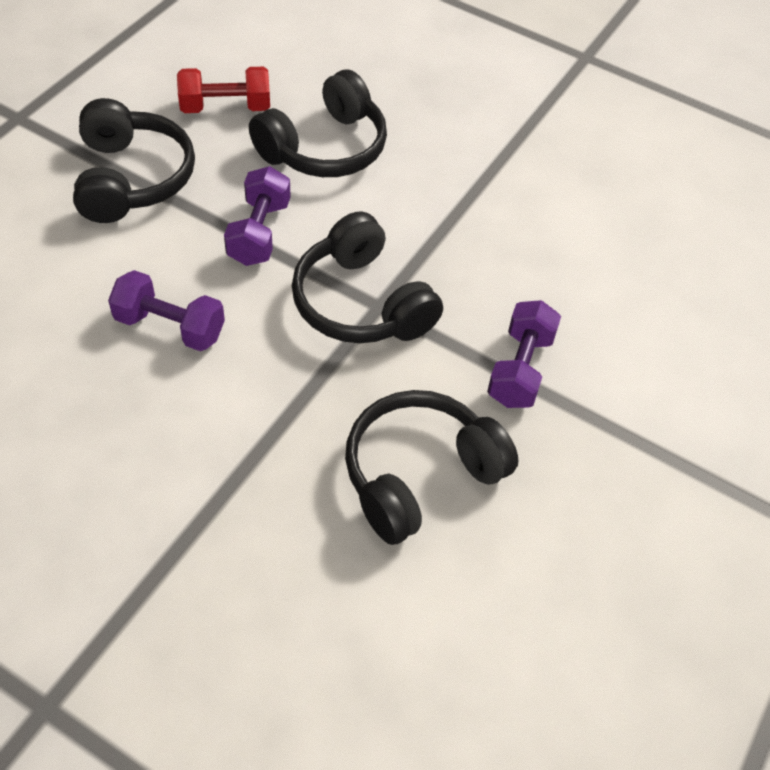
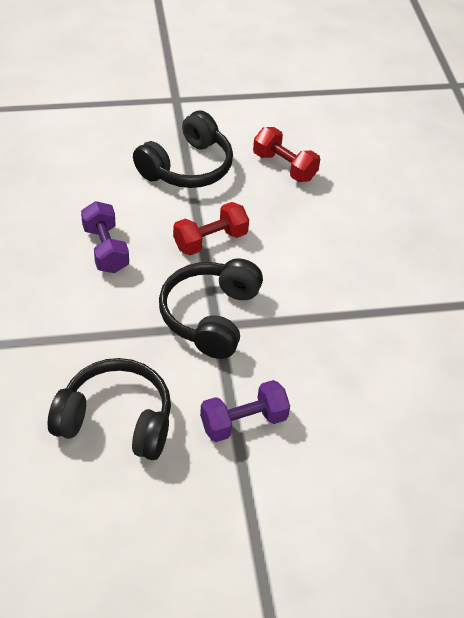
camera: 50 degrees right, 5 degrees down
(259, 232) = (210, 240): purple dumbbell -> red dumbbell
(324, 148) = (307, 225): black headphones -> none

